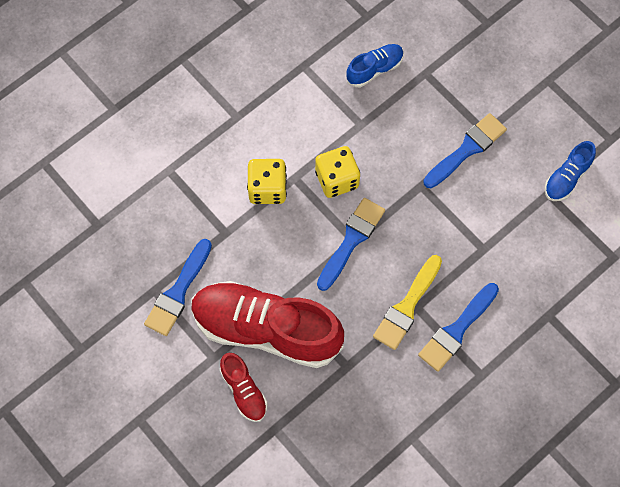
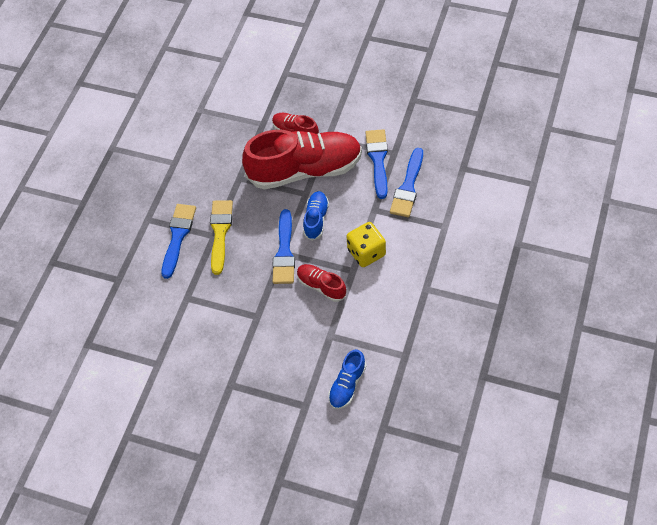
camera: 155 degrees right, 10 degrees down
(337, 179) = (321, 286): yellow dice -> red shoe
(467, 149) = (237, 362): blue brush -> blue brush (408, 187)
(567, 178) = (148, 384): blue shoe -> blue shoe (316, 219)

